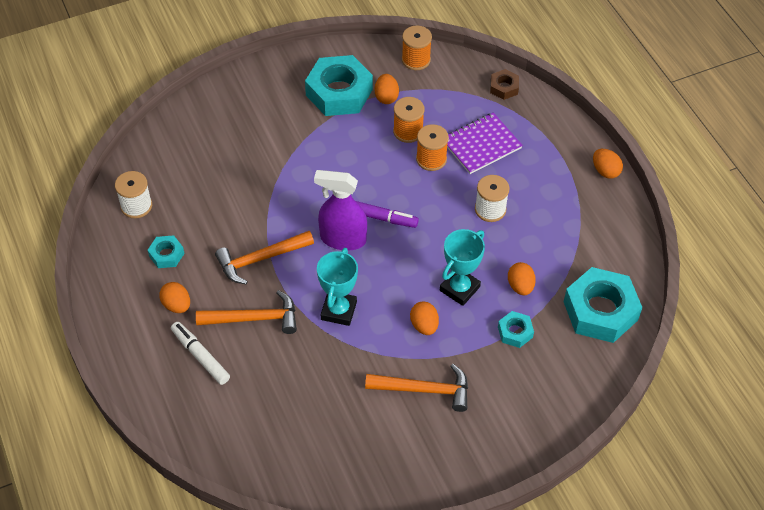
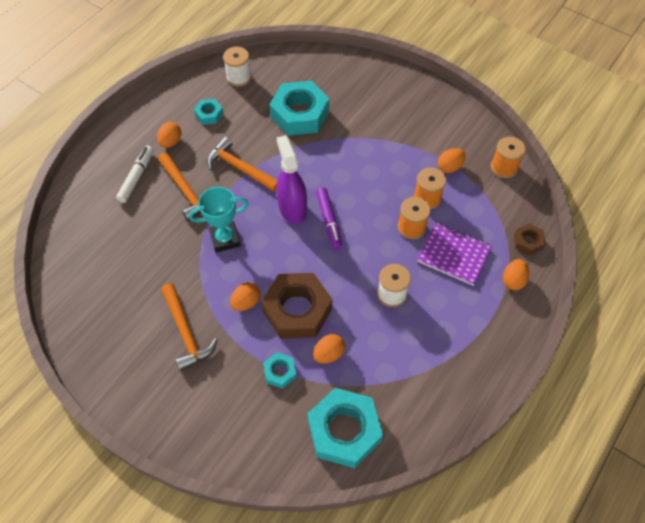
camera: 60 degrees right, 5 degrees up
(339, 92) = (429, 135): turquoise nut -> turquoise nut (300, 114)
(459, 289) = (297, 310): turquoise trophy -> brown nut
(605, 171) = (500, 364): orange egg -> orange egg (513, 280)

